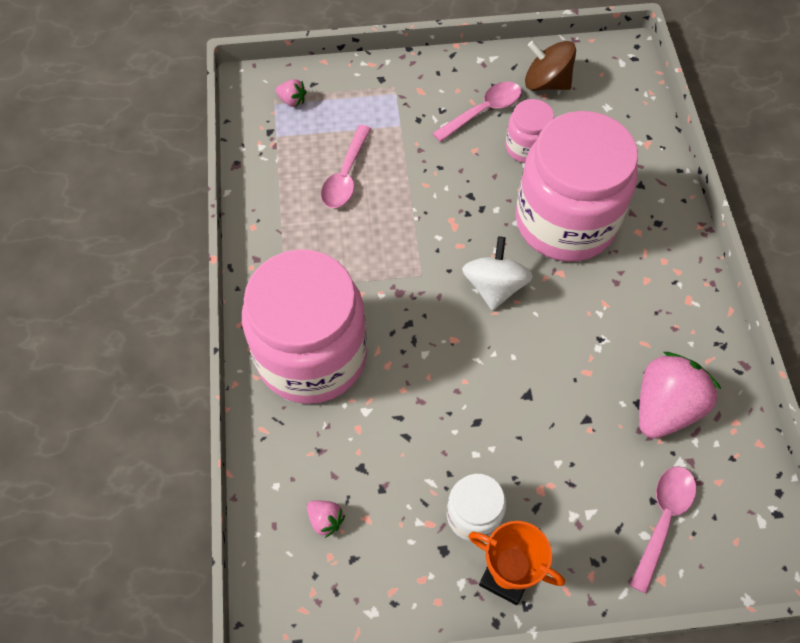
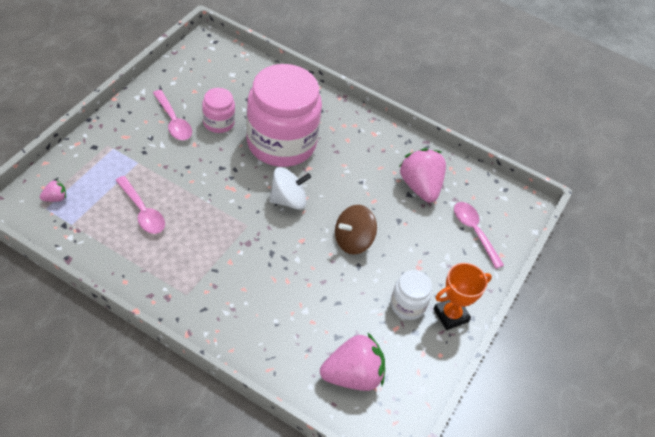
camera: 60 degrees left, 10 degrees down
(312, 355) = (245, 312): pink jar -> none
(325, 520) = (352, 375): pink strawberry -> pink strawberry, size x2.26
(483, 111) = (173, 121): pink spoon -> pink spoon turned 150 degrees clockwise
(494, 287) = (288, 200): white spinning top -> white spinning top turned 120 degrees clockwise
(546, 83) = (187, 84): brown spinning top -> brown spinning top (353, 240)

